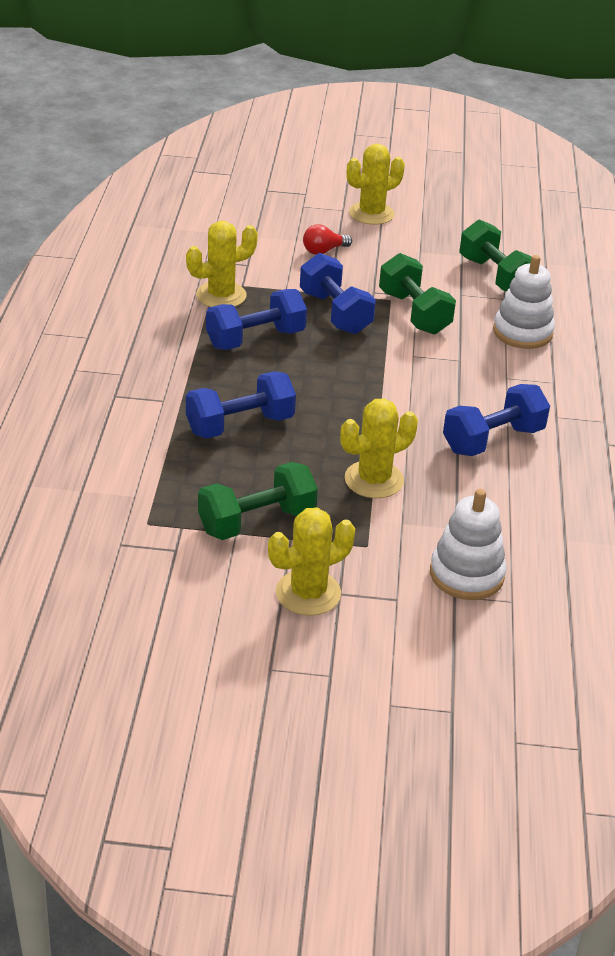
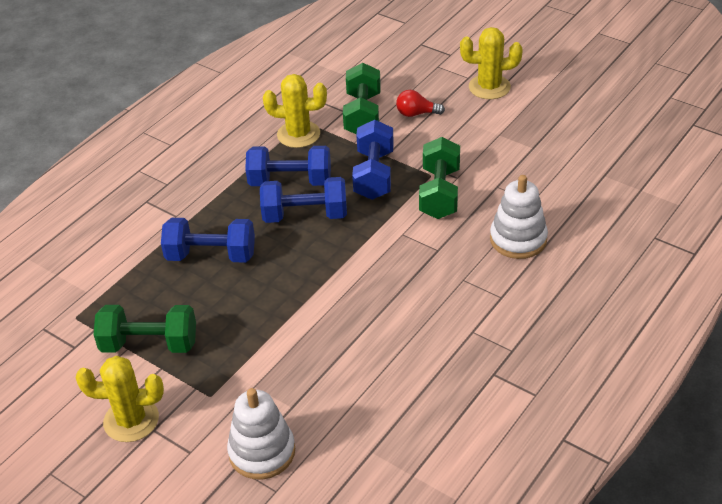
camera: 35 degrees right, 5 degrees up
(374, 480) = (267, 339): yellow cactus -> none
(493, 440) = (396, 335): blue dumbbell -> blue dumbbell (305, 215)
(495, 276) = (544, 177): green dumbbell -> green dumbbell (363, 115)

